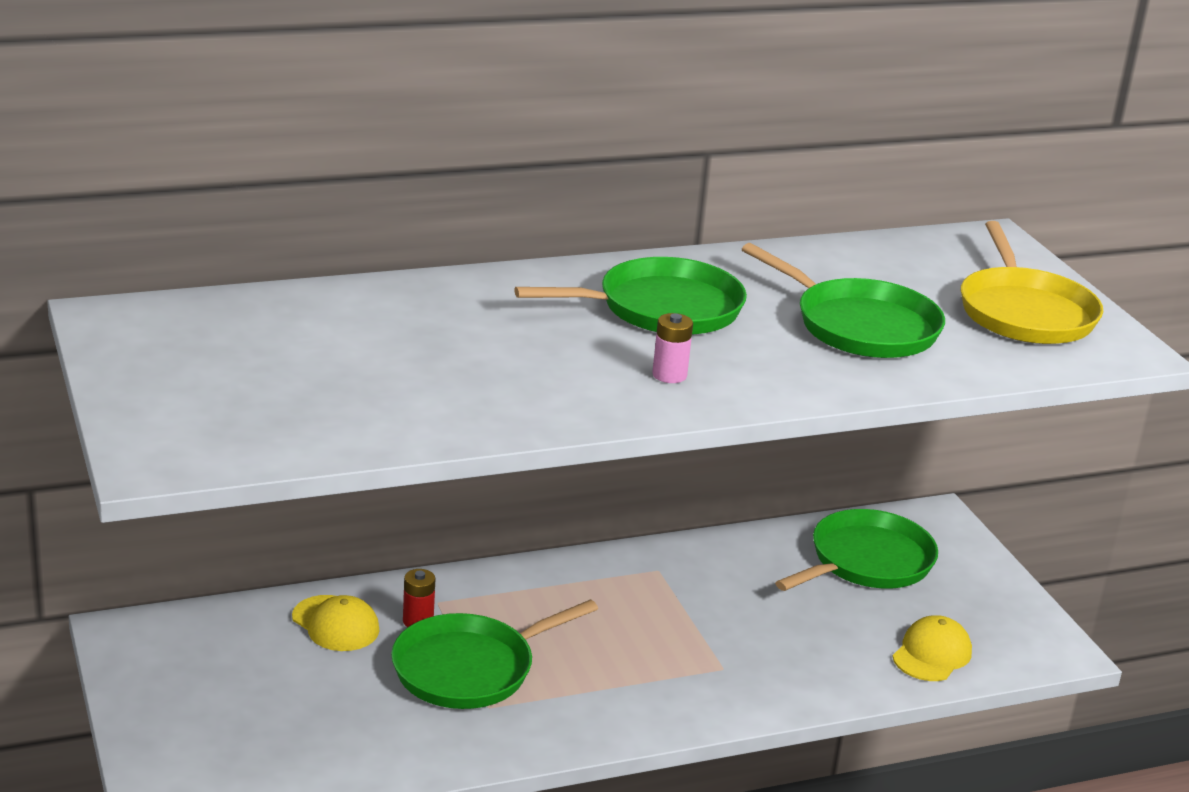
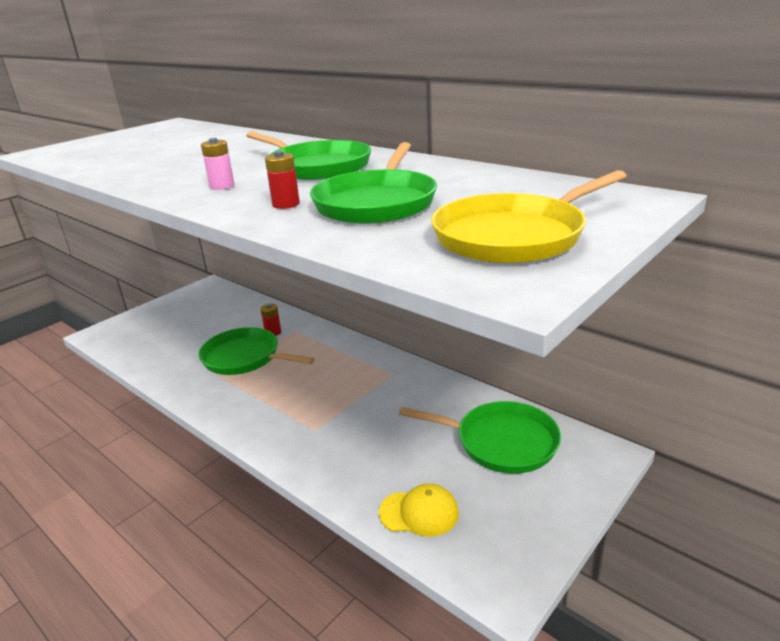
camera: 65 degrees right, 0 degrees up
(335, 624) = (253, 317): yellow cap -> none
(803, 363) = (286, 204): none -> red battery

